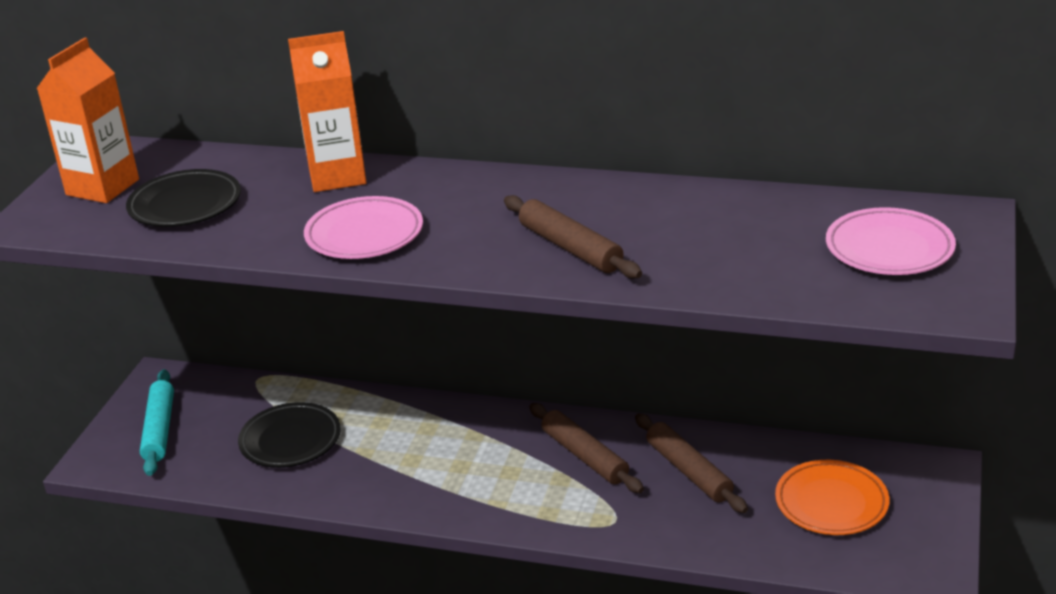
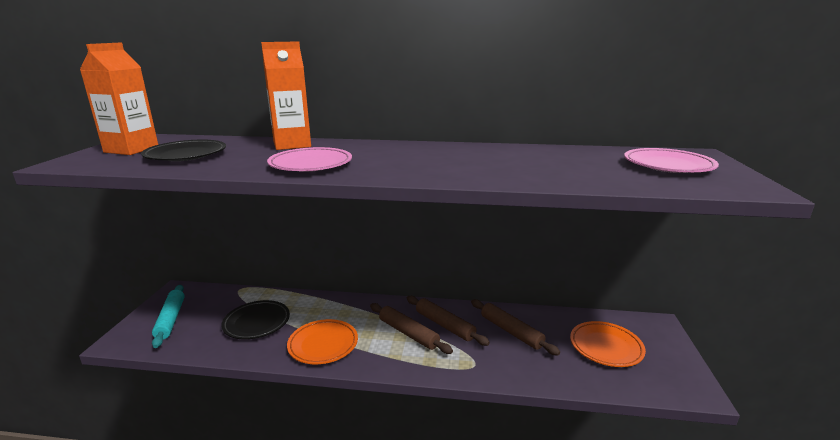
camera: 10 degrees left, 10 degrees down
(391, 480) = (323, 345): none -> orange plate
(570, 248) = (456, 168): brown rolling pin -> brown rolling pin (408, 333)

